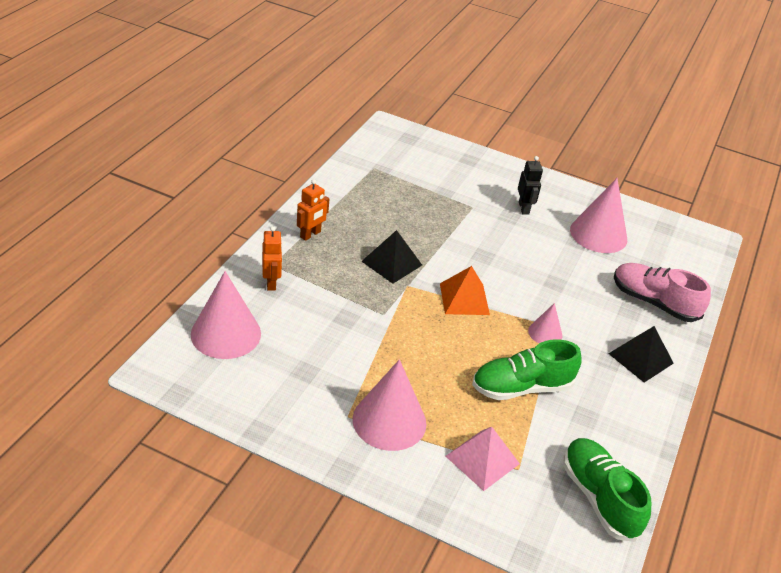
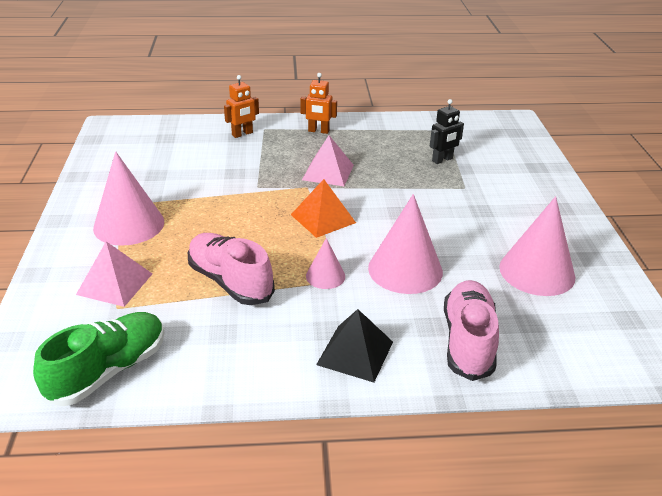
camera: 65 degrees right, 5 degrees down
(226, 333) = (168, 135): pink cone -> pink cone (405, 269)
(391, 263) = (328, 172): black pyramid -> pink pyramid
(521, 387) = (230, 282): green shoe -> pink shoe
(524, 208) = (508, 215): black robot -> black robot (442, 160)

